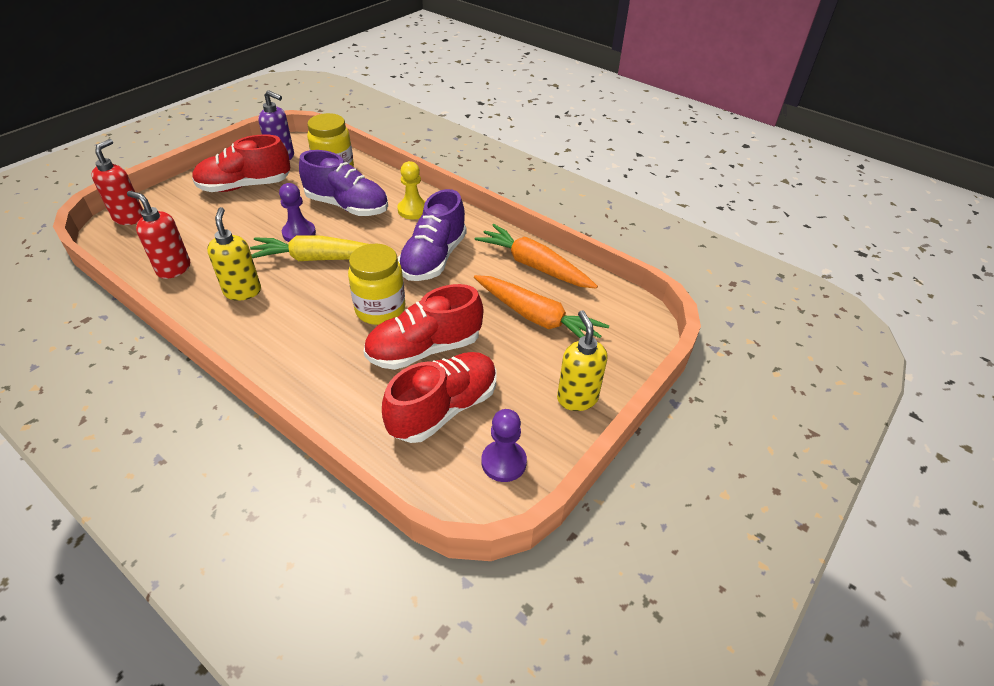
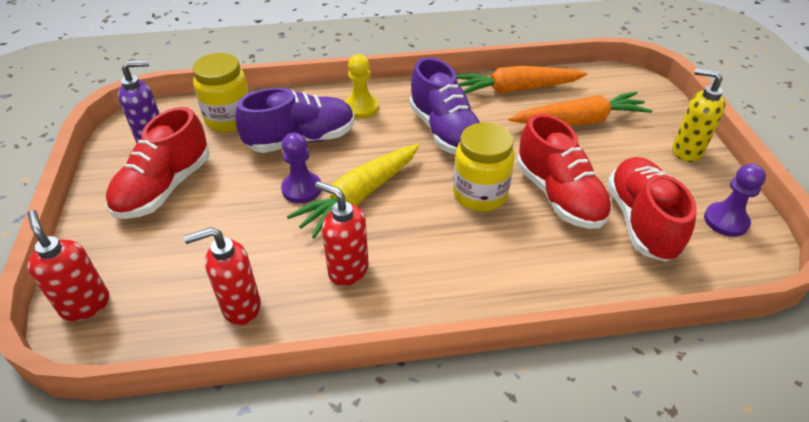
camera: 45 degrees left, 0 degrees up
(243, 291) = (348, 270): yellow soap dispenser -> red soap dispenser
(424, 349) = (559, 196): red shoe -> red shoe turned 45 degrees counterclockwise

